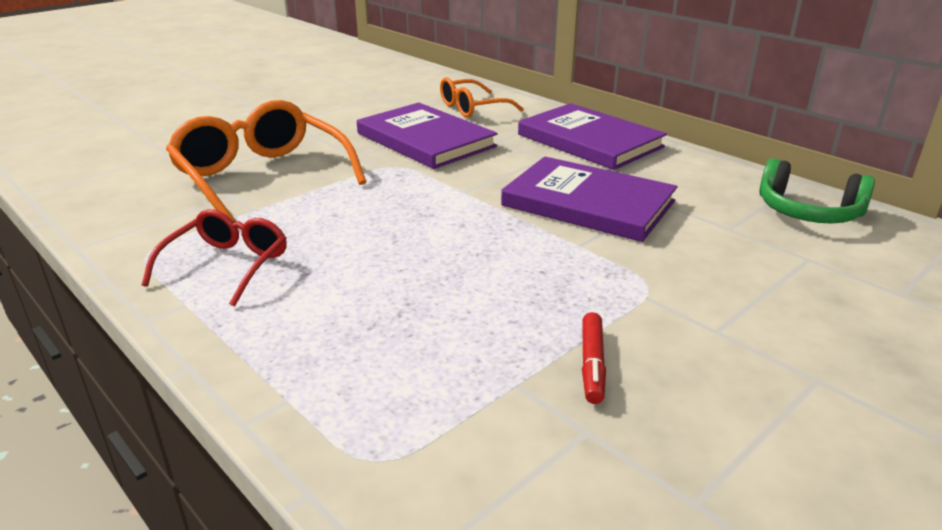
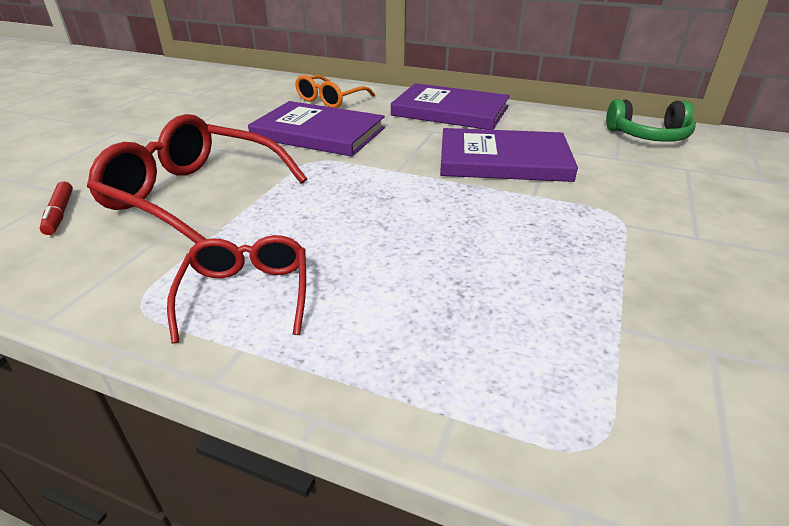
camera: 25 degrees left, 5 degrees up
(262, 177) = (194, 196): orange glasses -> red glasses
(592, 364) = (652, 291): red marker -> red marker (60, 214)

